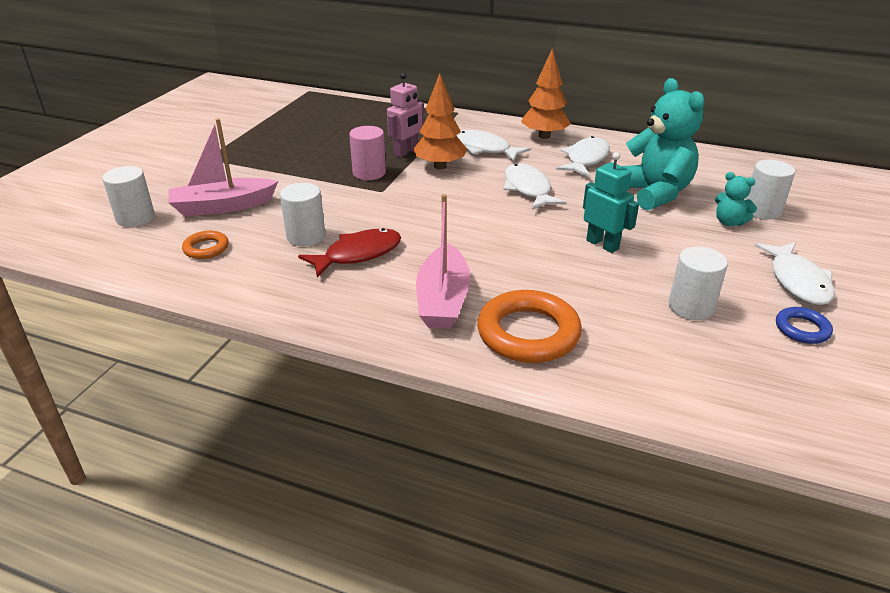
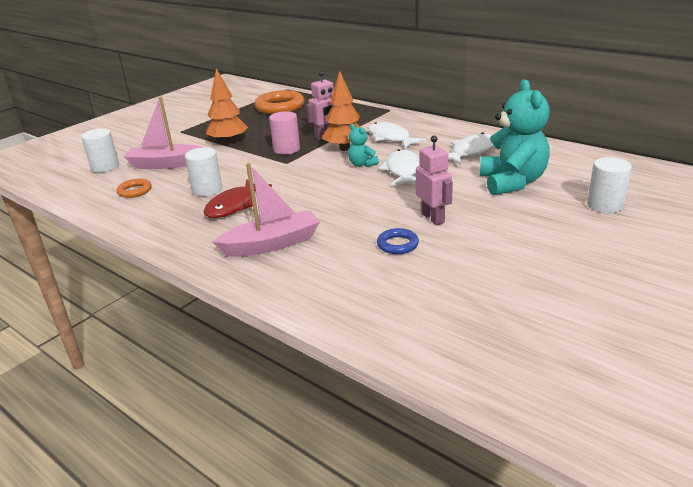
camera: 20 degrees right, 5 degrees down
(358, 254) = (234, 205): red fish -> red fish turned 135 degrees clockwise
(443, 300) = (272, 244): pink boat -> pink boat turned 135 degrees counterclockwise
(528, 333) = (318, 276): orange ring -> orange ring (280, 107)
(544, 136) = (448, 131): orange tree -> orange tree (228, 142)
(602, 244) = (433, 218): turquoise robot -> pink robot
(691, 307) = (472, 275): white cylinder -> none
(729, 222) = (564, 212): turquoise teddy bear -> turquoise teddy bear (362, 164)
(797, 281) = (592, 266): white fish -> none
(802, 329) = (564, 306): blue ring -> blue ring (397, 244)

